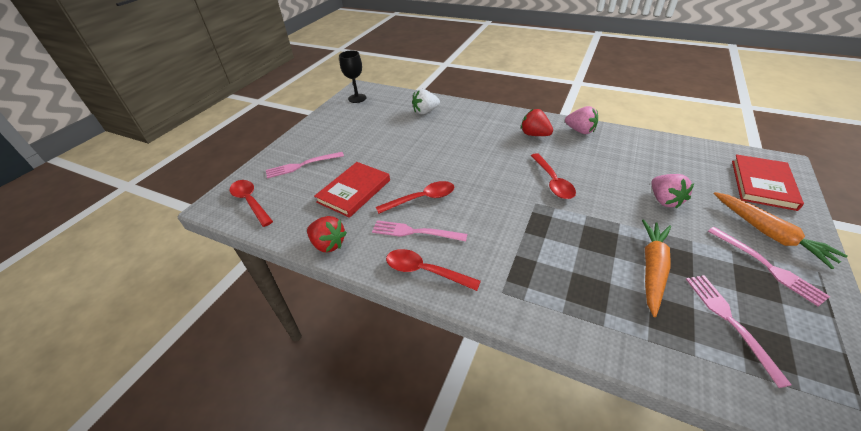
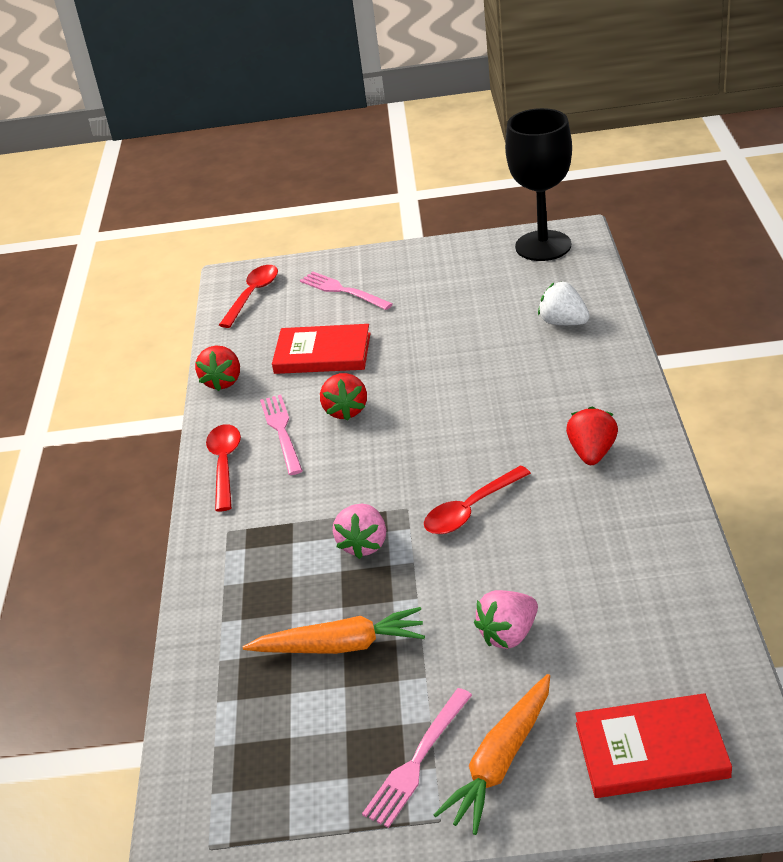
camera: 65 degrees right, 5 degrees down
(357, 98) = (543, 246): black goblet -> black goblet, size x1.70
(422, 199) = (345, 410): red spoon -> red strawberry
(580, 131) = (651, 498): pink strawberry -> pink strawberry (363, 544)
(729, 320) = (287, 727): pink fork -> none

